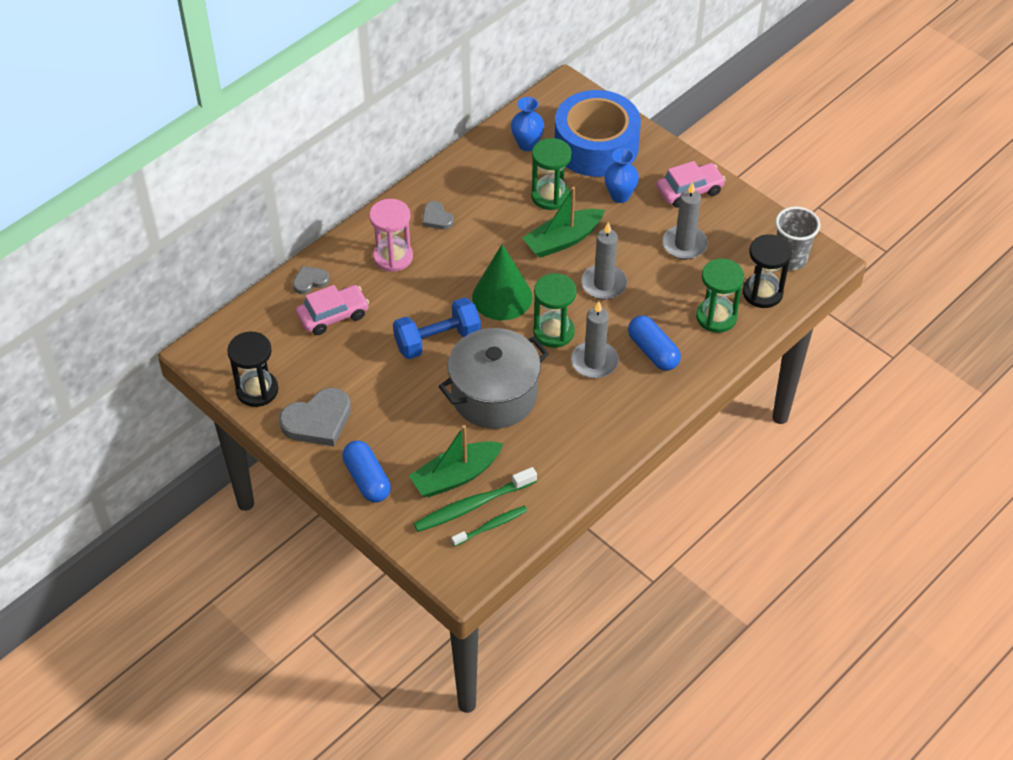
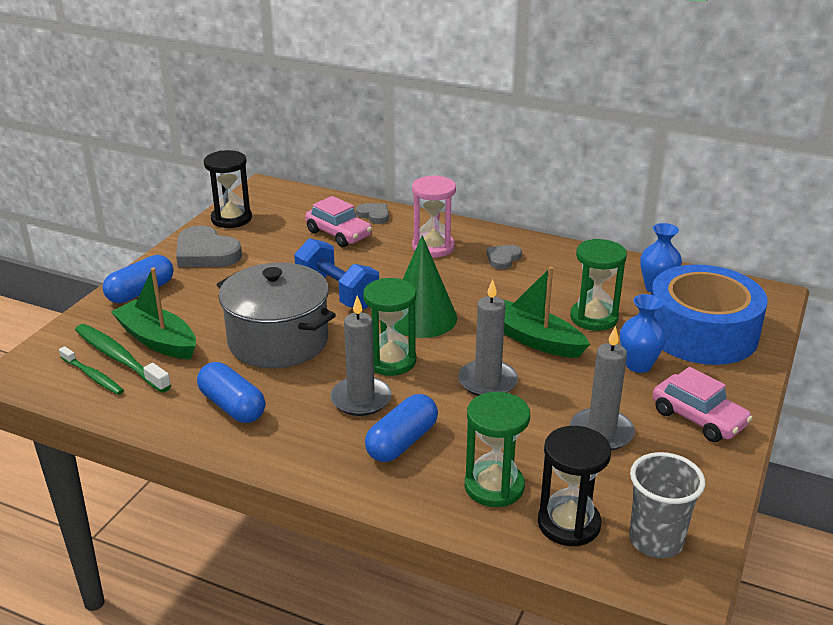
camera: 70 degrees right, 20 degrees down
(571, 440) = (232, 406): none -> blue capsule

